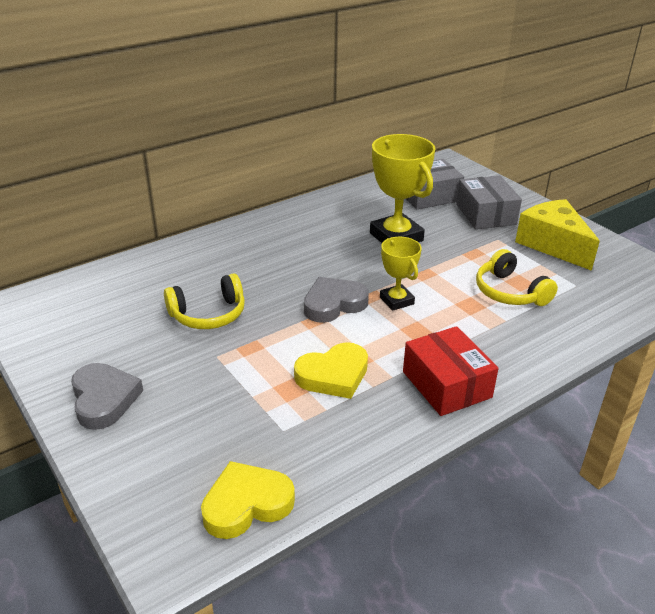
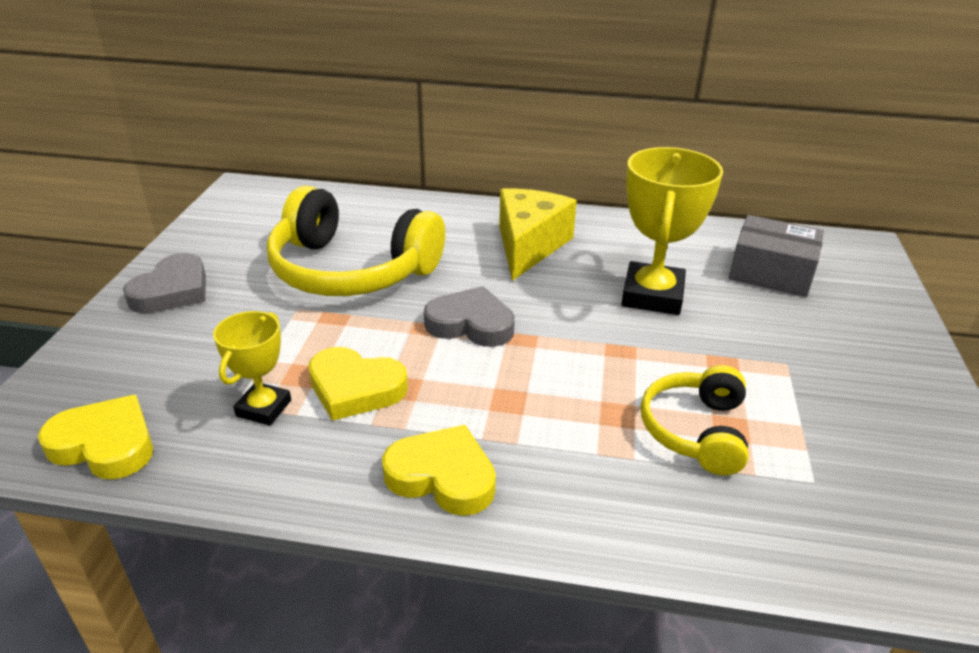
camera: 45 degrees right, 0 degrees up
(208, 314) = (351, 270): yellow headphones -> yellow headphones, size x1.78
(396, 300) = (540, 358): yellow trophy -> yellow trophy (264, 408)
(446, 384) = (442, 476): red box -> yellow heart
(485, 214) = (818, 327): grey box -> none
(553, 245) = (863, 413): yellow cheese -> yellow cheese (529, 245)

